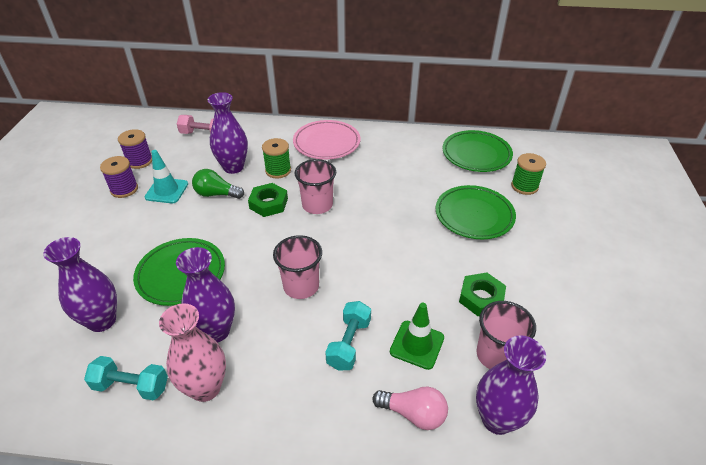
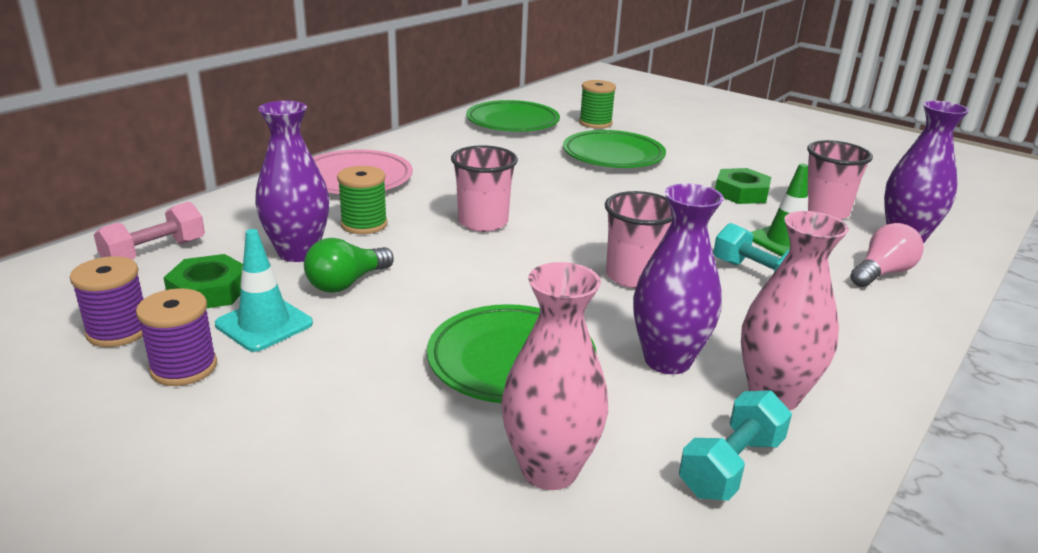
camera: 60 degrees left, 15 degrees down
(102, 321) = (549, 470): purple vase -> pink vase
(268, 203) = (432, 251): green nut -> green nut (209, 290)

